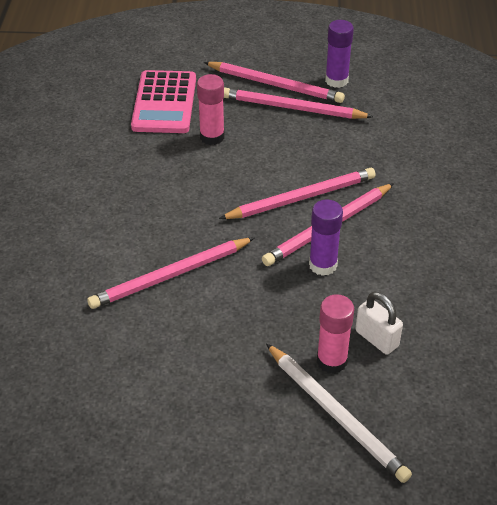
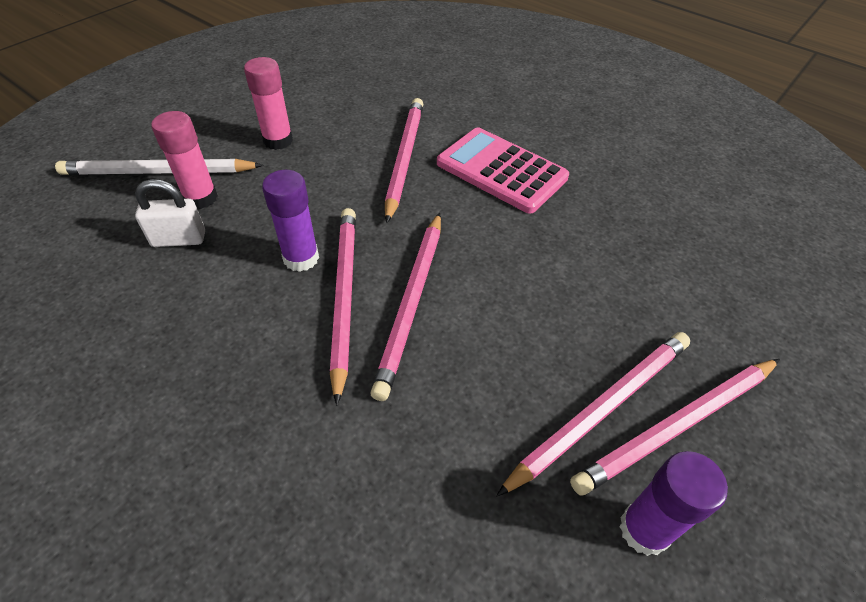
camera: 125 degrees right, 5 degrees up
(164, 103) = (696, 278): pink calculator -> pink calculator (501, 171)
(212, 137) = (592, 286): pink glue stick -> pink glue stick (278, 141)

